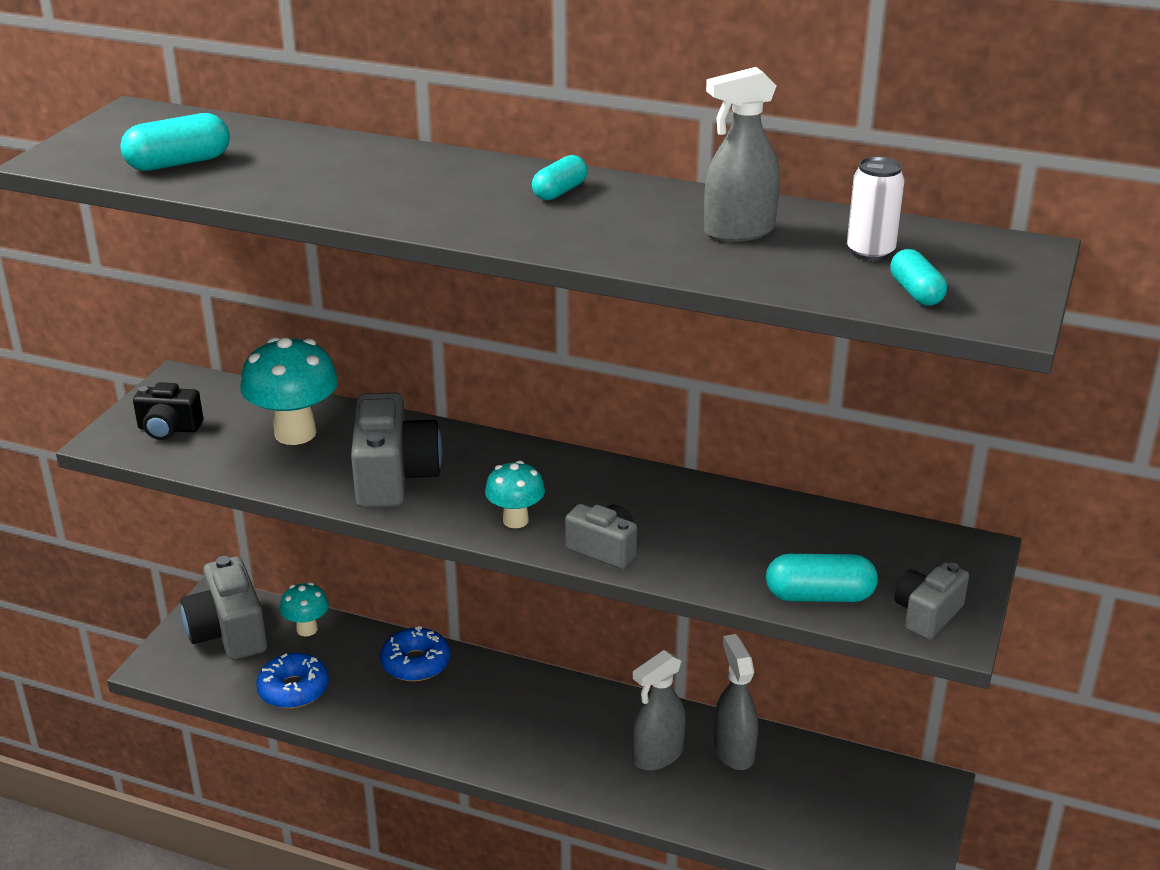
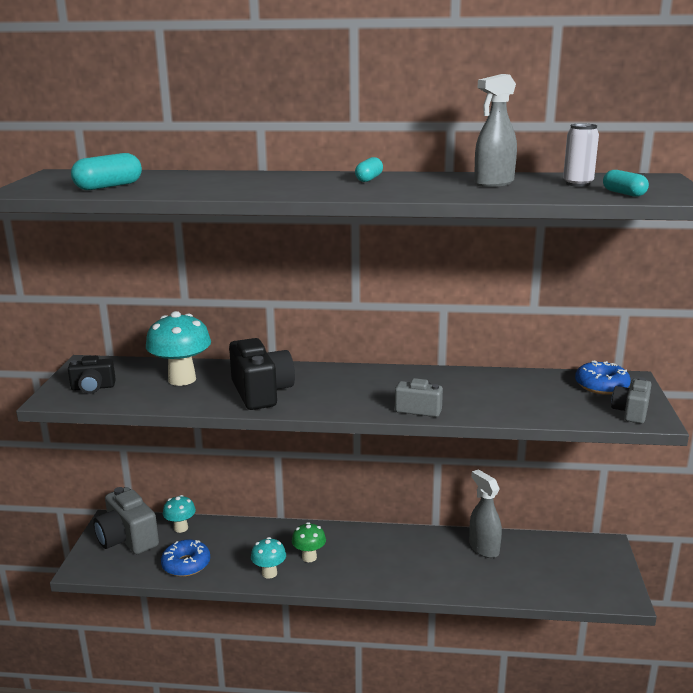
camera: 15 degrees left, 10 degrees down
(394, 477) = (261, 392): grey camera -> black camera
(416, 663) = (262, 535): blue donut -> blue donut (601, 386)
(468, 713) = (309, 557): none -> green mushroom
(515, 520) = (353, 403): turquoise mushroom -> turquoise mushroom (269, 573)
(657, 755) = (439, 559): grey spray bottle -> none
(819, 596) = (563, 412): turquoise capsule -> none

